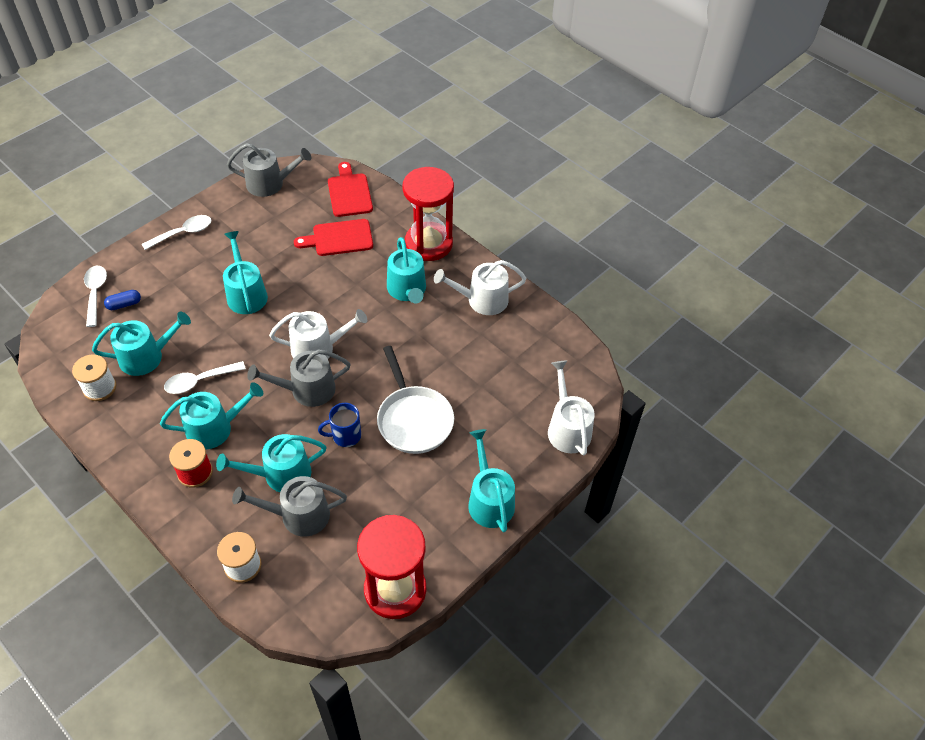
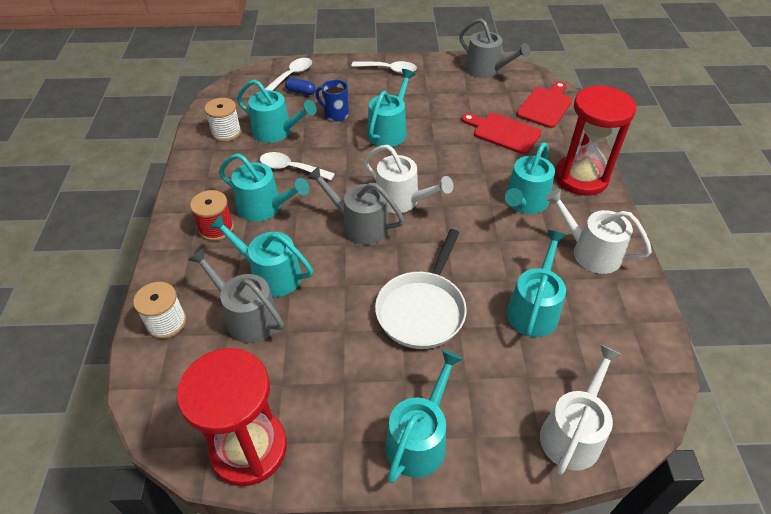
camera: 45 degrees right, 5 degrees down
(345, 436) = (351, 281): blue mug -> blue mug (335, 114)
(482, 367) = (534, 309): none -> turquoise watering can

